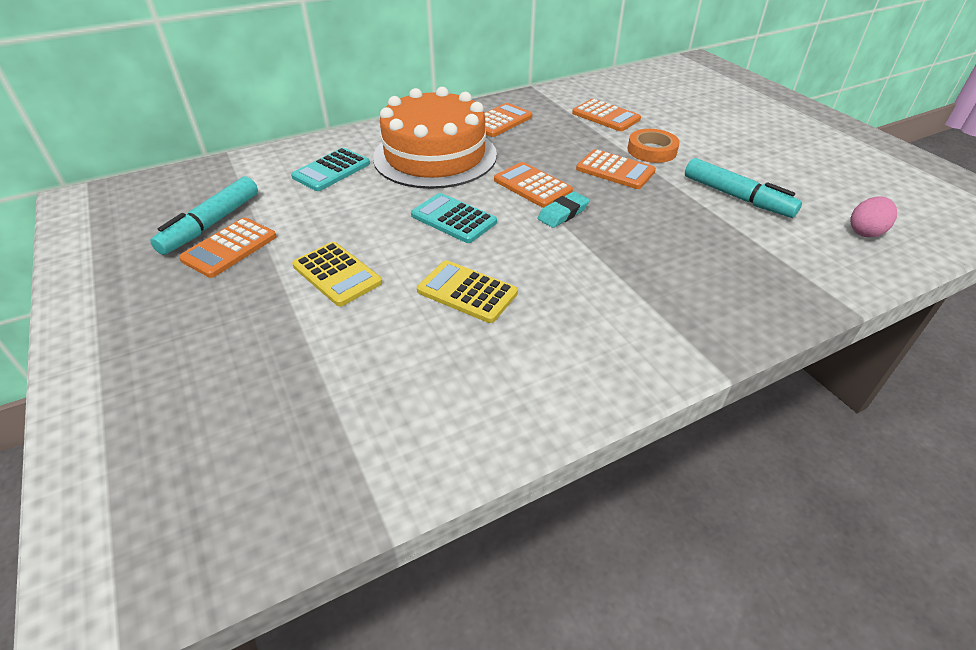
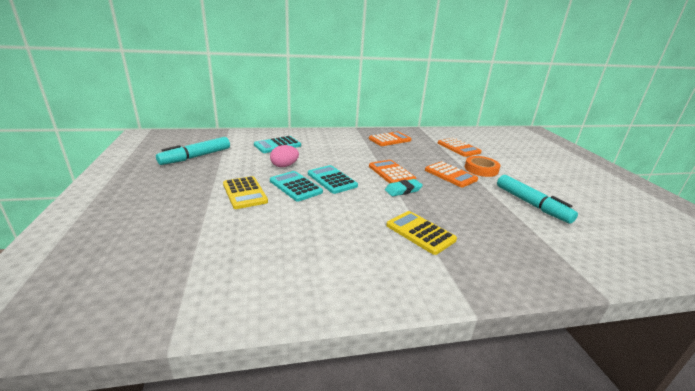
camera: 15 degrees right, 15 degrees down
(229, 248) = (196, 169): orange calculator -> none
(406, 244) = (295, 186): none -> turquoise calculator
(435, 156) = (340, 149): orange cake -> none
(467, 292) = (315, 218): yellow calculator -> yellow calculator (420, 233)
(865, 232) = (629, 244): pink egg -> pink egg (284, 166)

